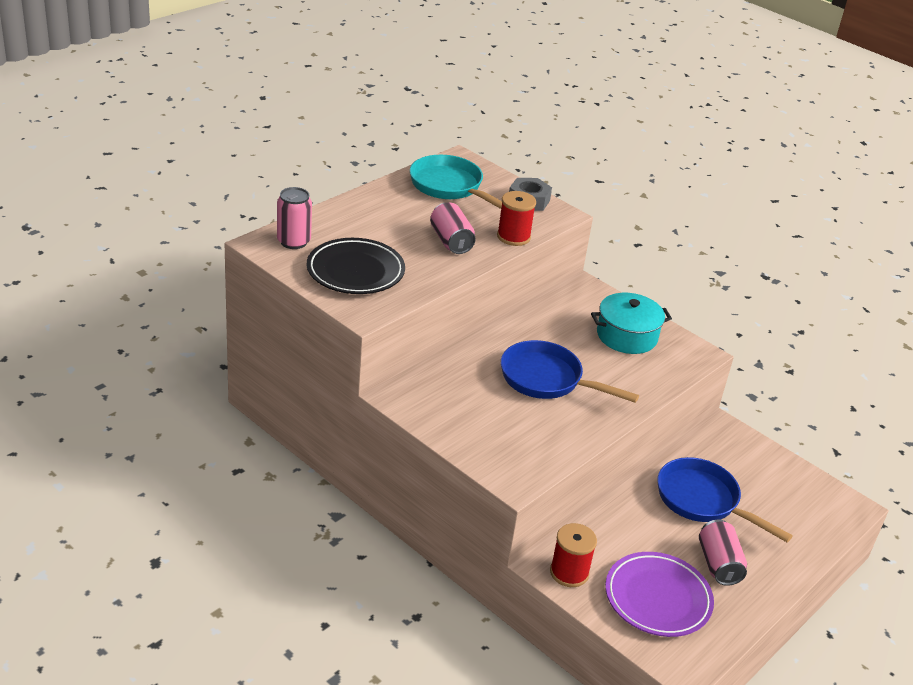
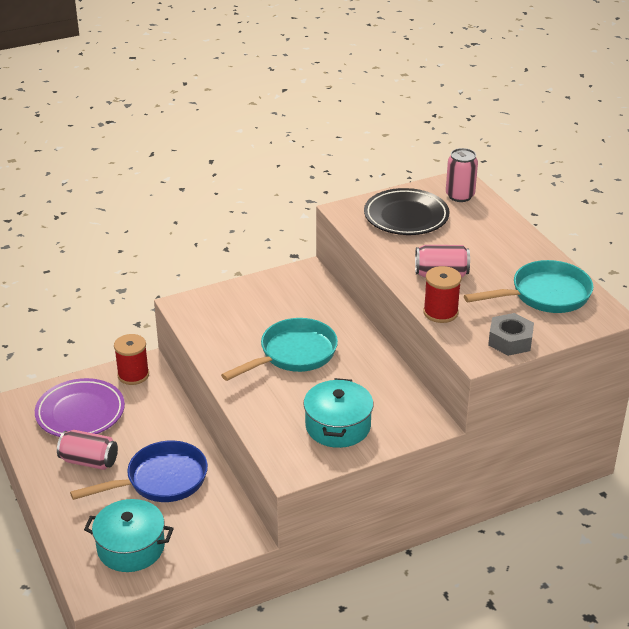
camera: 115 degrees right, 0 degrees up
(547, 379) = (293, 354): blue pan -> turquoise pan
(792, 497) = (131, 547): none -> turquoise pot

